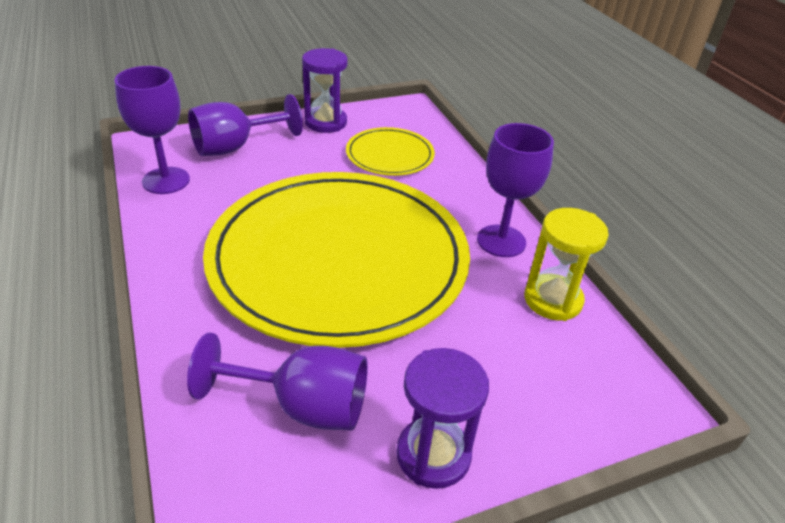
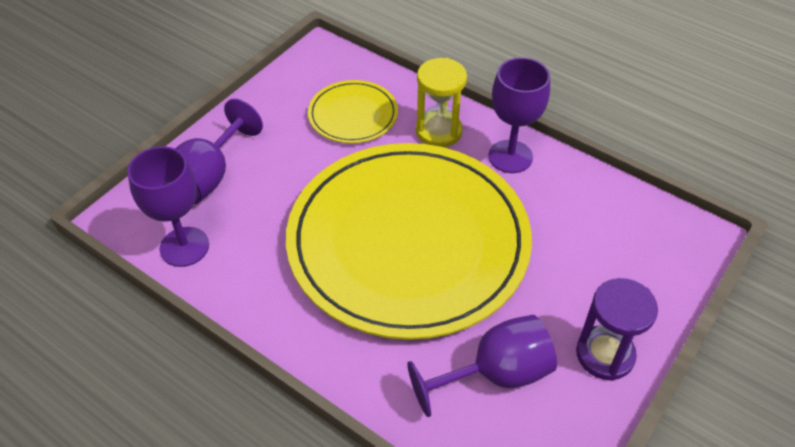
camera: 30 degrees left, 10 degrees up
(326, 122) = (263, 106): purple hourglass -> none
(553, 300) = (584, 190): yellow hourglass -> yellow hourglass (438, 131)

